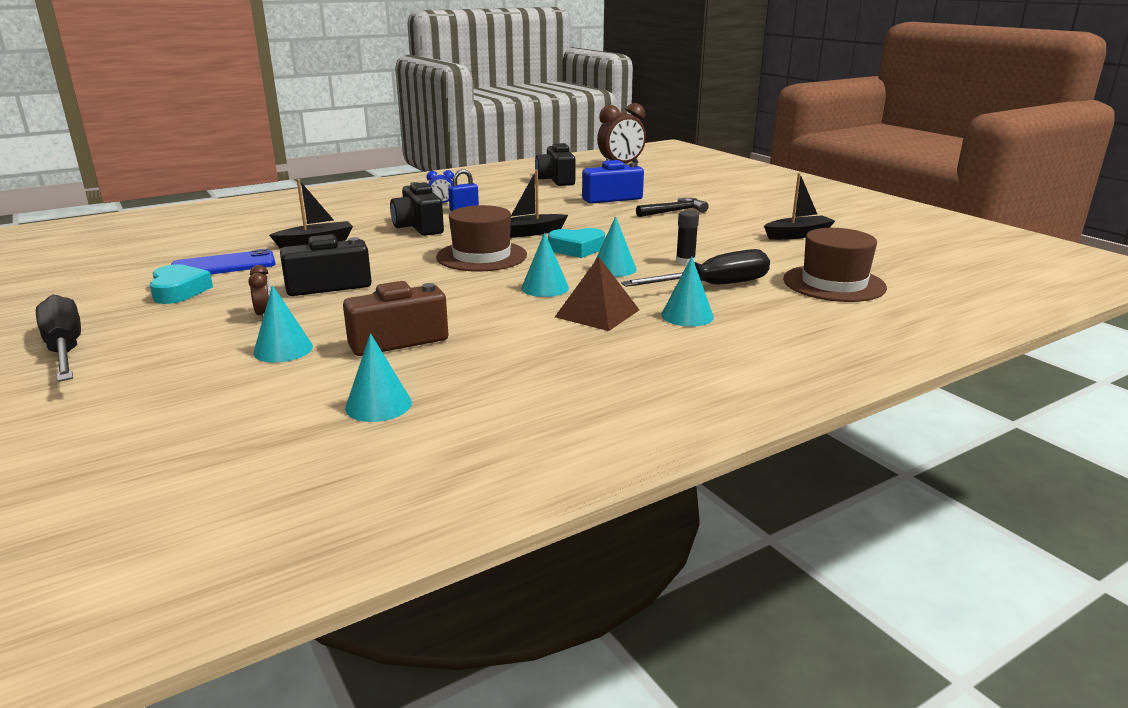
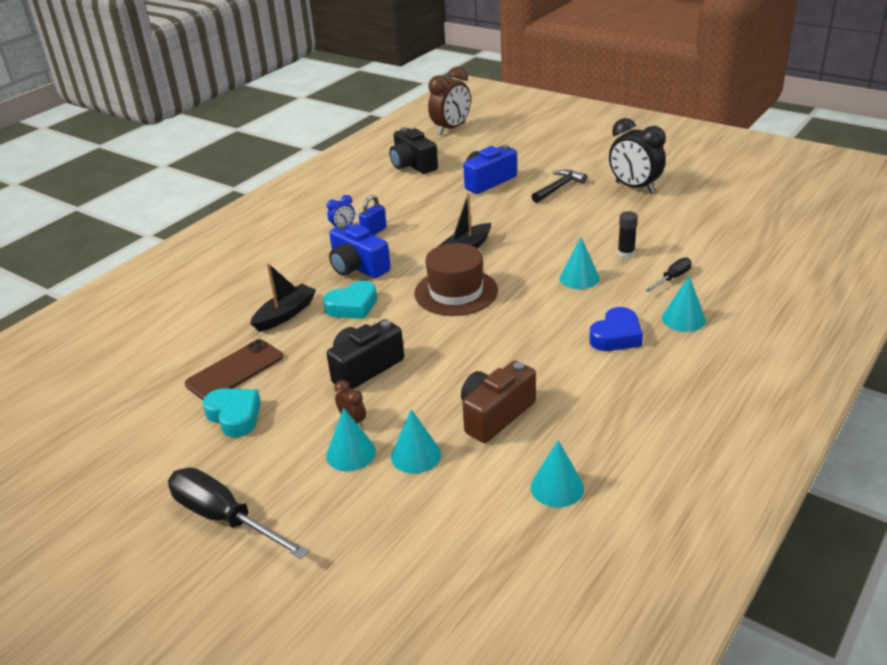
camera: 20 degrees left, 10 degrees up
(224, 265) = (235, 370): blue phone -> brown phone
(418, 227) = (357, 267): black camera -> blue camera
(545, 288) = (548, 317): turquoise cone -> turquoise cone (351, 453)
(577, 249) = (526, 260): turquoise heart -> turquoise heart (352, 306)
(597, 313) = (616, 336): brown pyramid -> blue heart
(713, 286) = (672, 278): black screwdriver -> black screwdriver, size x0.53
(753, 223) = (634, 187): none -> black clock
(798, 235) = (681, 195): black boat -> none
(834, 283) = (754, 250): brown hat -> none

